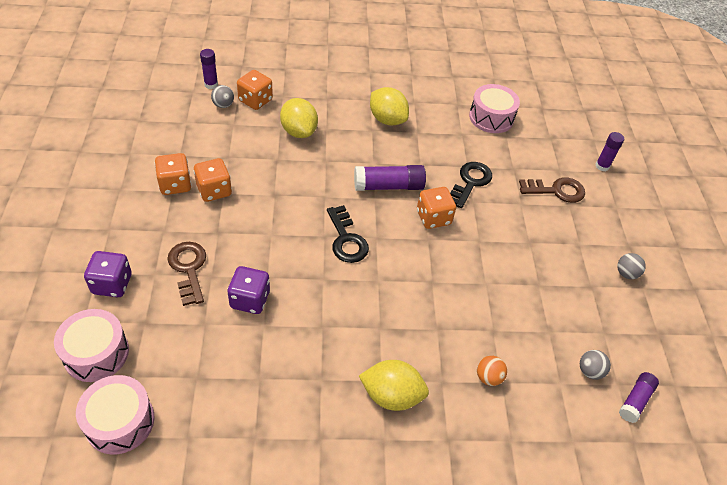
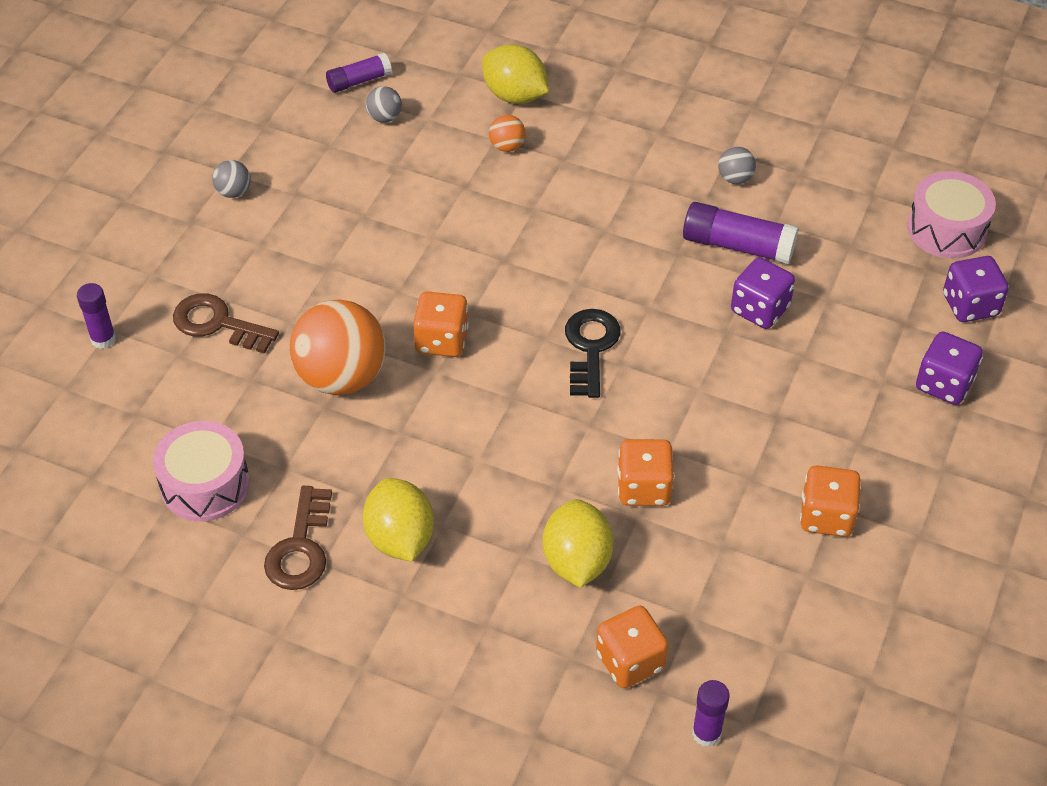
camera: 150 degrees left, 0 degrees up
(96, 353) = (970, 305): pink drum -> purple dice
(188, 269) = (833, 374): brown key -> brown key (300, 548)
(214, 190) = (764, 486): orange dice -> orange dice (644, 488)
(223, 105) = (697, 668): grey ball -> grey ball (735, 178)
(388, 186) = (478, 410): purple glue stick -> purple glue stick (738, 246)
(391, 395) = (630, 163): yellow lemon -> yellow lemon (515, 95)
(470, 182) = (341, 377): black key -> orange ball

